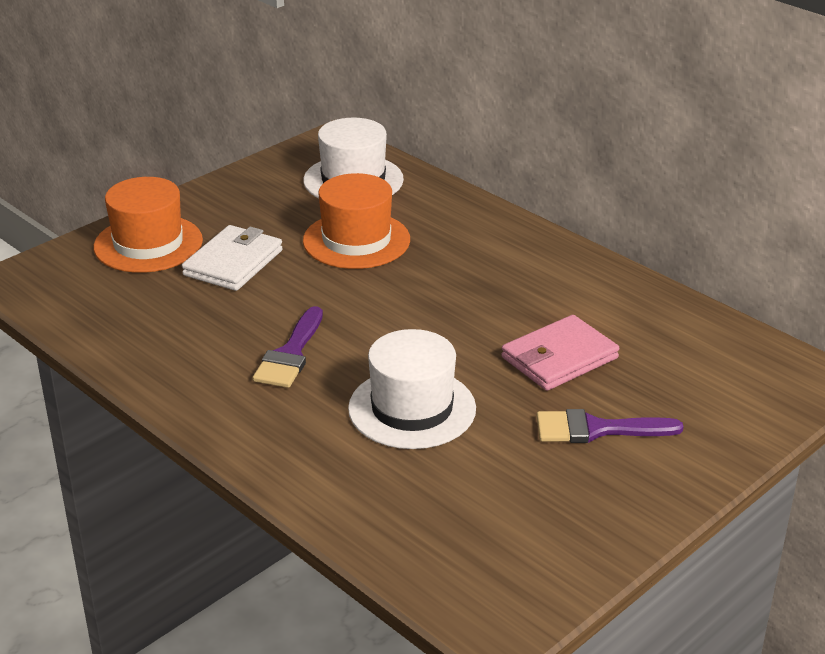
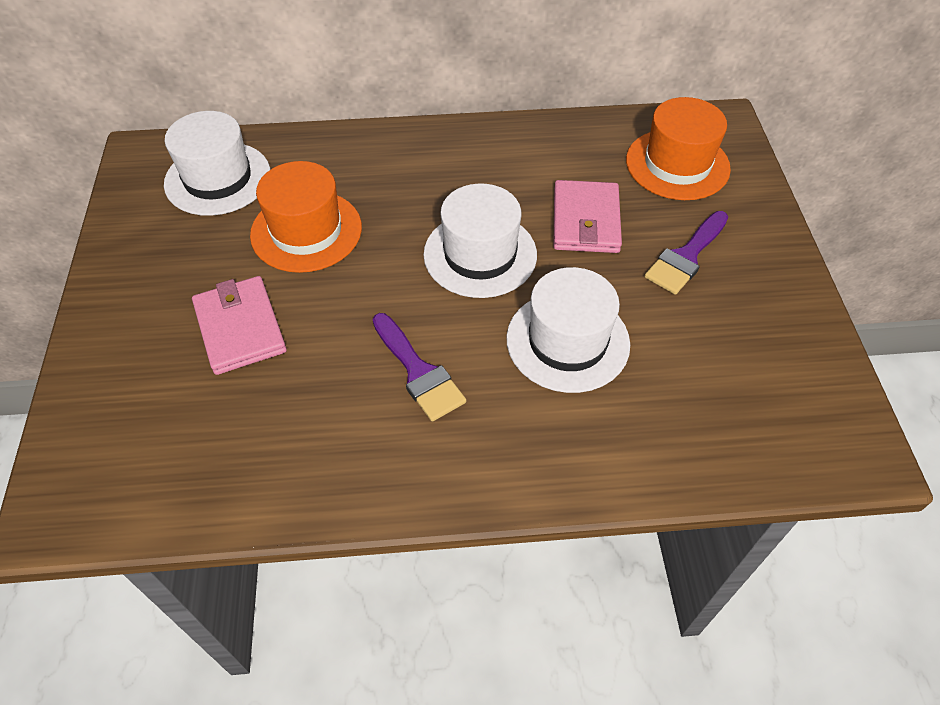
camera: 50 degrees left, 20 degrees up
(148, 244) = (132, 370): orange hat -> orange hat (677, 164)
(233, 263) = (240, 328): white wallet -> pink wallet
(444, 325) = (480, 254): none -> white hat

